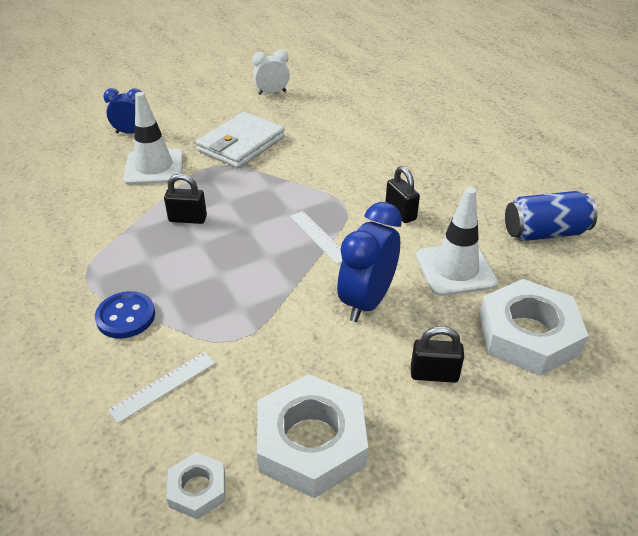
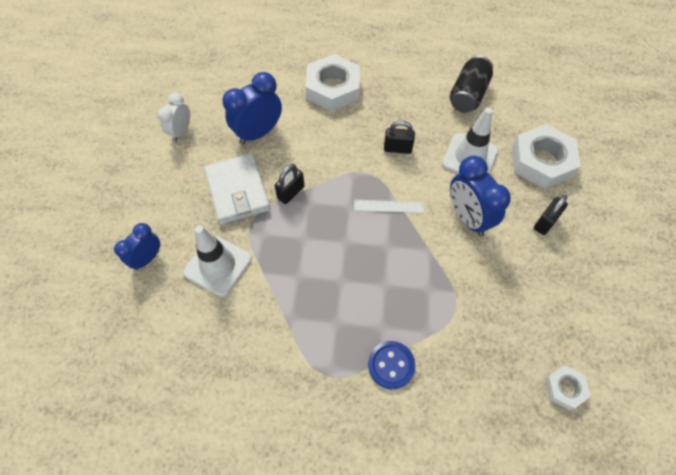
camera: 55 degrees left, 20 degrees up
(163, 386) = (473, 370): white ruler -> none
(188, 219) = (307, 274): black padlock -> black padlock (291, 192)
(311, 442) = (561, 311): white nut -> white nut (333, 88)
(316, 127) = (258, 133): none -> blue clock
(544, 232) = (468, 95): blue can -> black can

